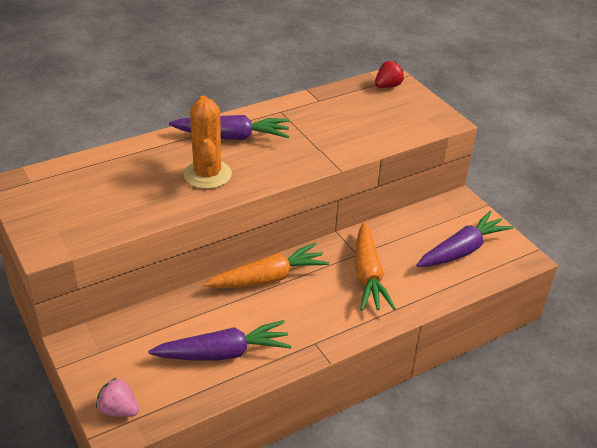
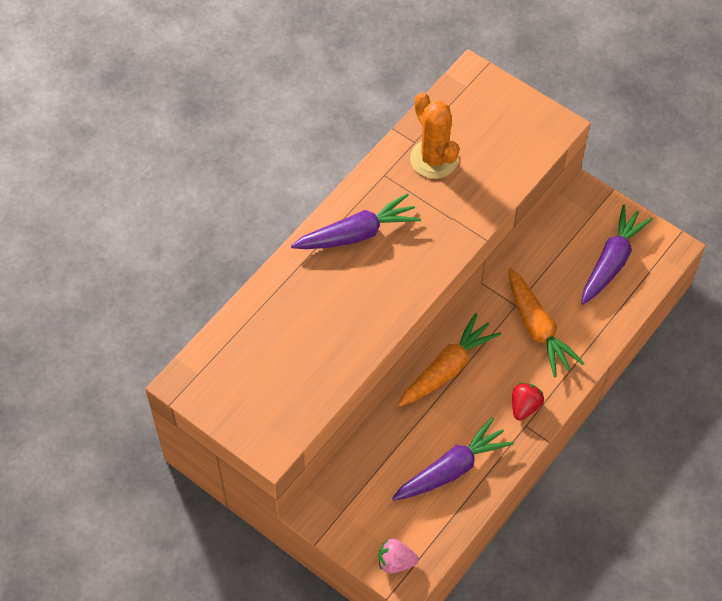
camera: 20 degrees left, 20 degrees up
(207, 174) = (363, 297): orange cactus -> orange cactus (434, 159)
(387, 86) = (475, 91): red strawberry -> red strawberry (524, 406)

